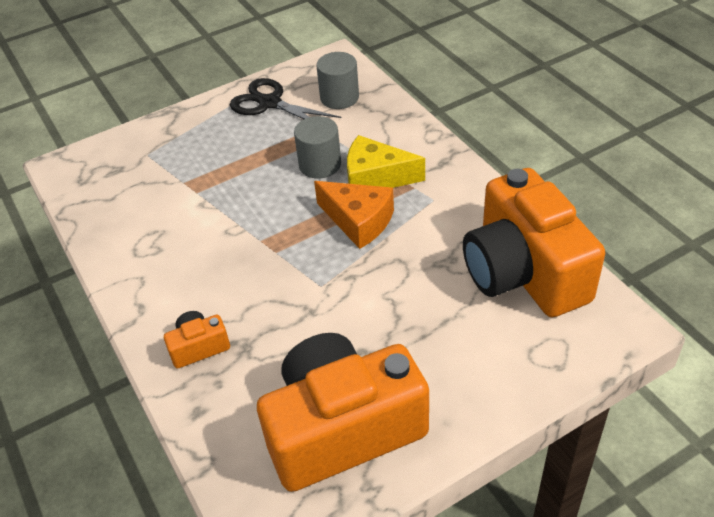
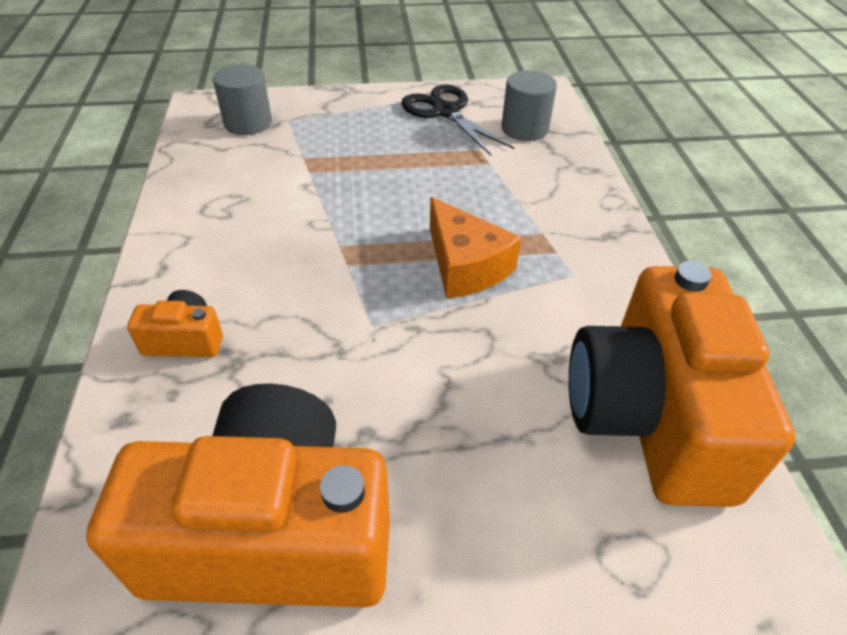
camera: 20 degrees right, 0 degrees up
(320, 165) = (459, 189): grey cylinder -> grey cylinder (248, 123)
(375, 177) = (516, 224): yellow cheese -> none

